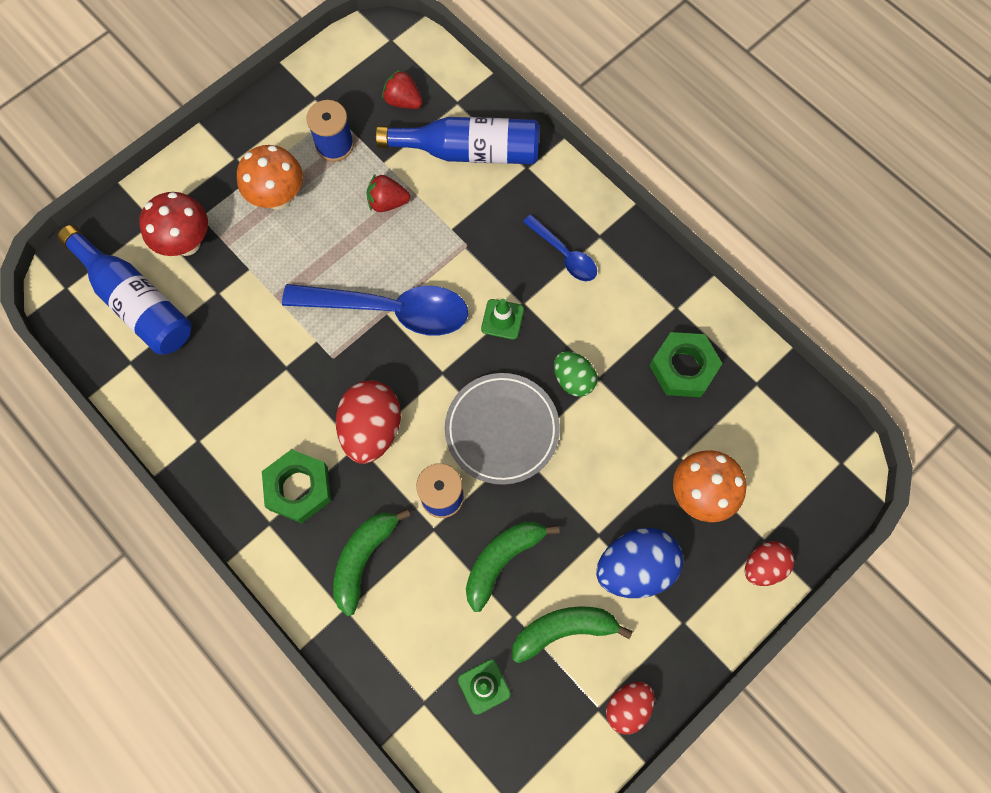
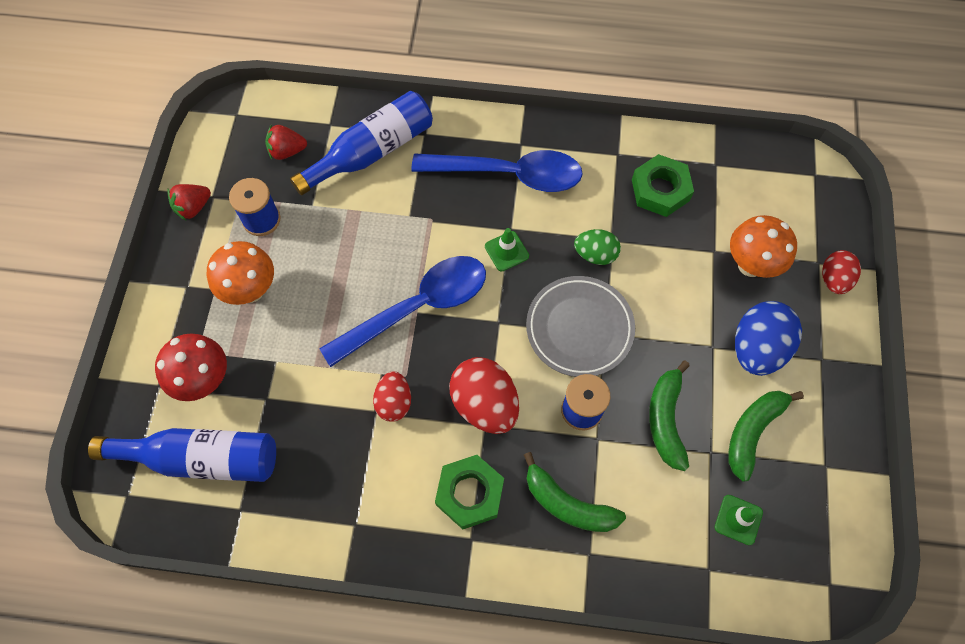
camera: 40 degrees left, 5 degrees down
(363, 559) = (567, 503): green banana -> green banana turned 45 degrees counterclockwise
(387, 202) = (343, 231): red strawberry -> red strawberry (193, 207)
(564, 254) = (508, 174): blue spoon -> blue spoon, size x1.92
(627, 707) = (842, 447): red egg -> red egg (394, 402)

